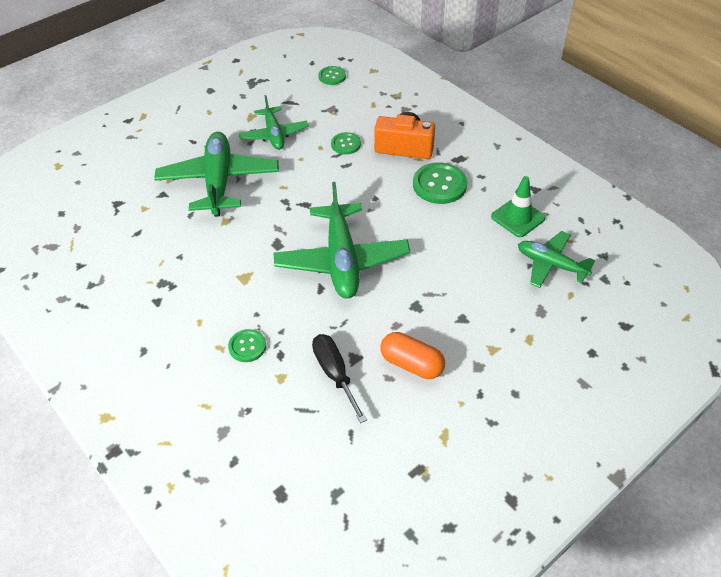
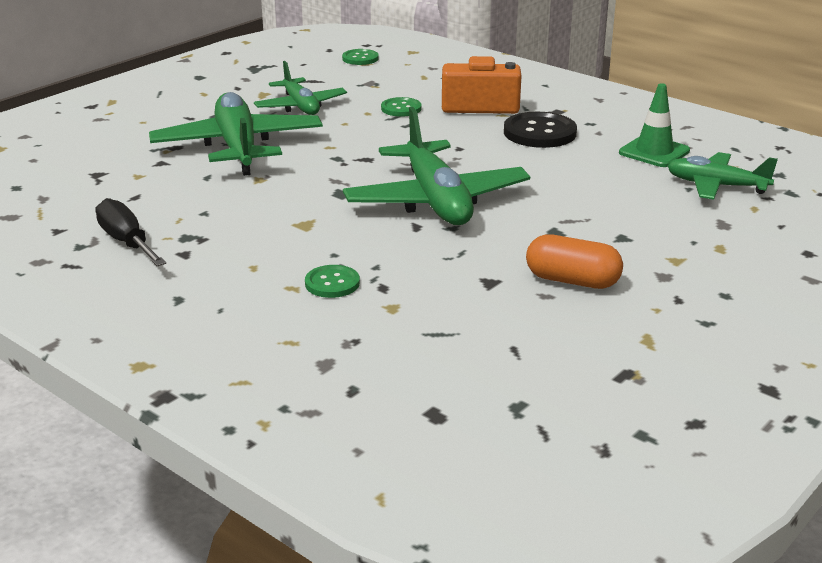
camera: 10 degrees left, 20 degrees down
(335, 374) = (468, 297): black screwdriver -> black screwdriver (127, 242)
(439, 185) = (539, 133): green button -> black button

